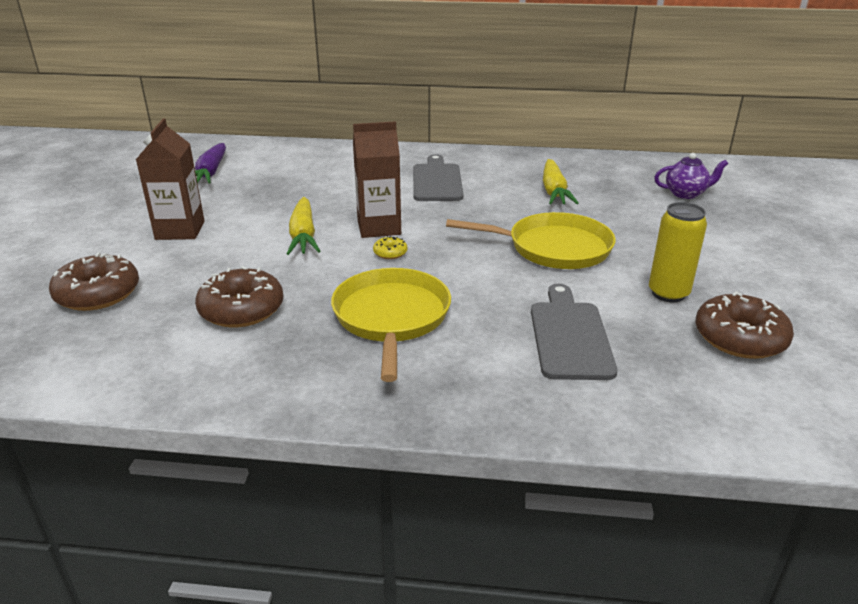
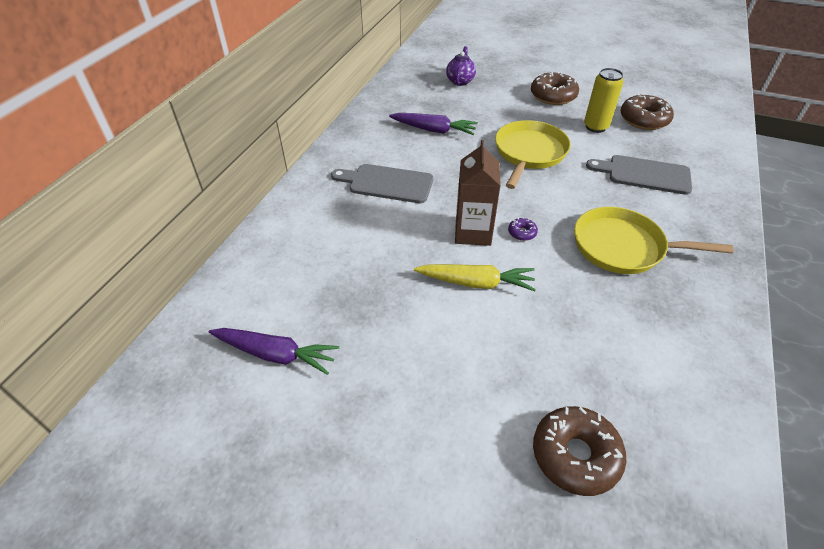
camera: 75 degrees left, 15 degrees up
(180, 230) = (438, 383): brown carton -> none
(242, 309) = (609, 334): brown donut -> brown donut (553, 96)
(390, 253) = (522, 233): yellow donut -> purple donut
(554, 191) = (434, 130): yellow carrot -> purple carrot

